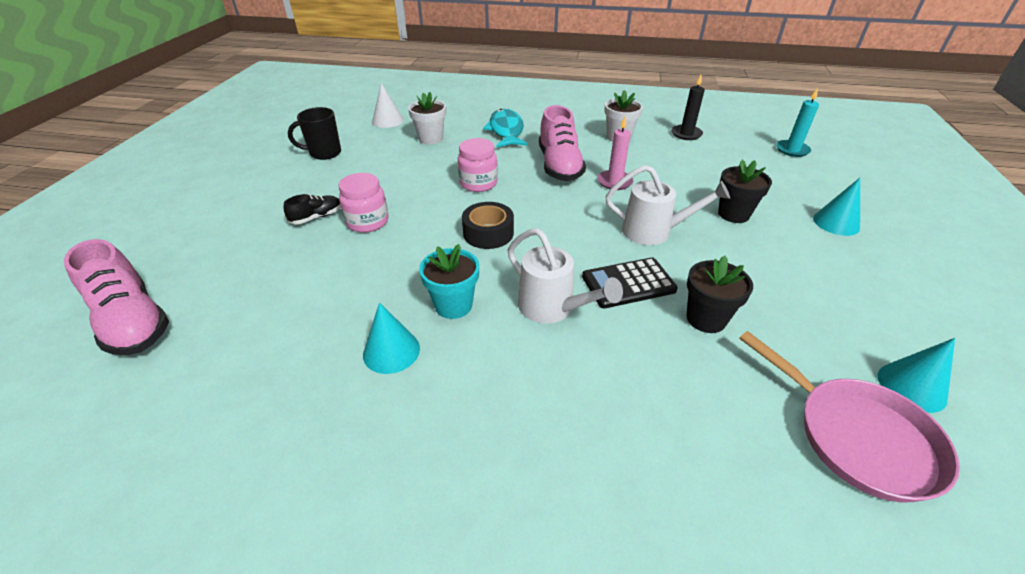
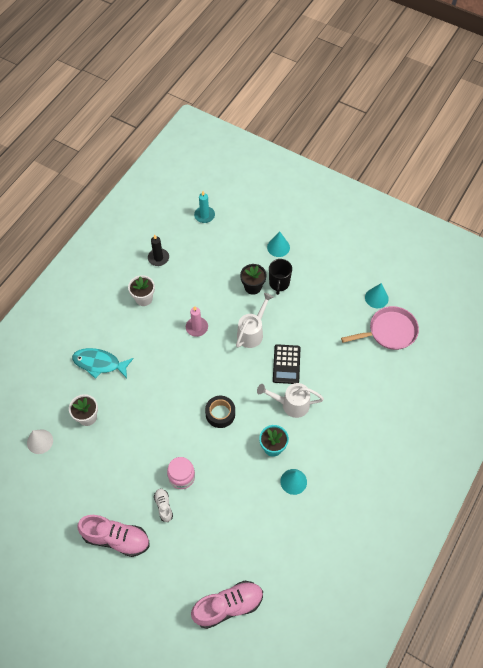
camera: 70 degrees left, 20 degrees up
(317, 217) = (164, 506): black shoe -> white shoe
(324, 153) = (75, 495): black mug -> black mug (279, 284)
(478, 183) = (165, 403): pink jar -> none
(552, 308) = (291, 404): white watering can -> white watering can turned 150 degrees counterclockwise
(559, 166) = (164, 349): pink shoe -> pink shoe (116, 538)
(706, 319) = (320, 345): black flower pot -> none

